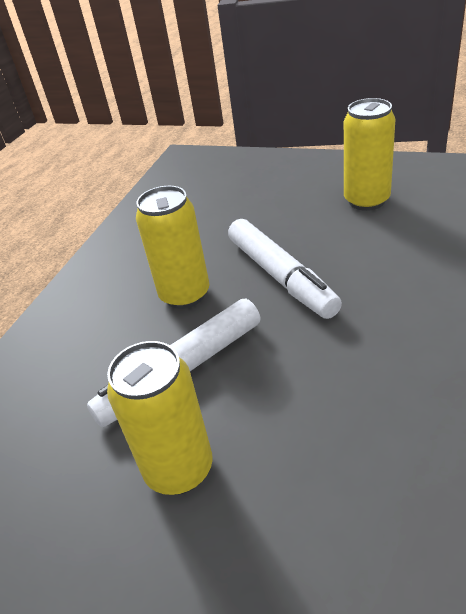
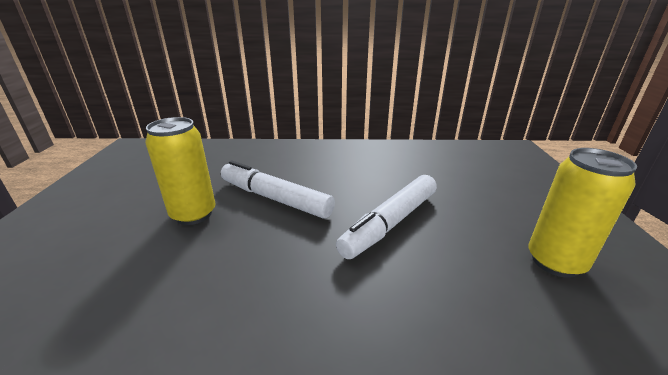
camera: 65 degrees right, 10 degrees down
(185, 295) = (349, 184): yellow can -> none

